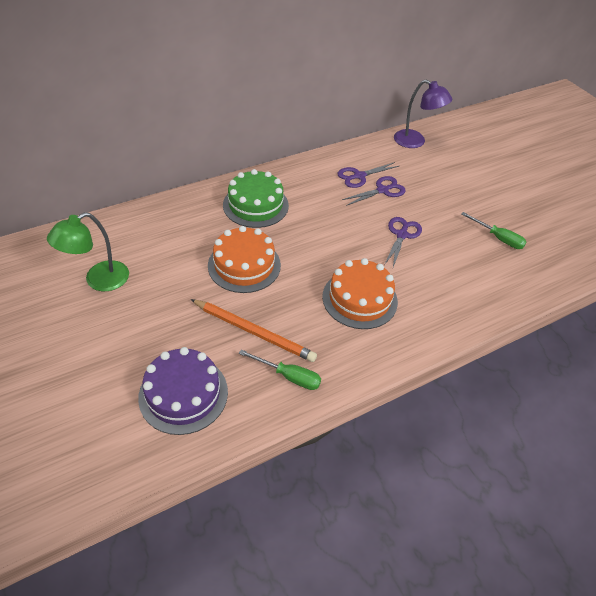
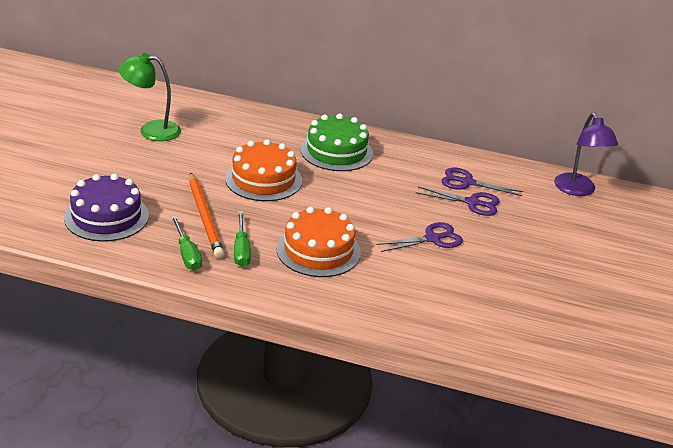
camera: 45 degrees right, 15 degrees down
(498, 238) = (529, 296): green screwdriver -> green screwdriver (241, 250)

